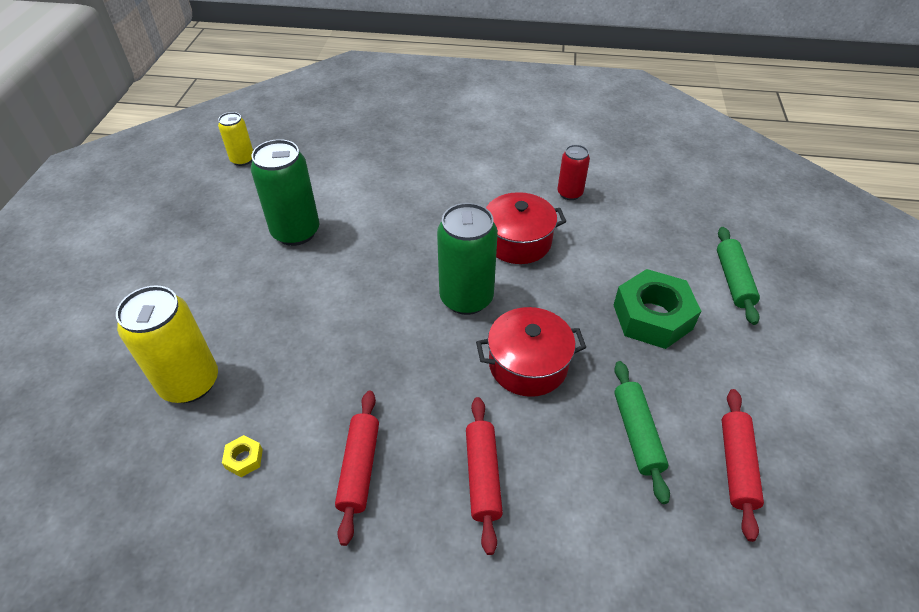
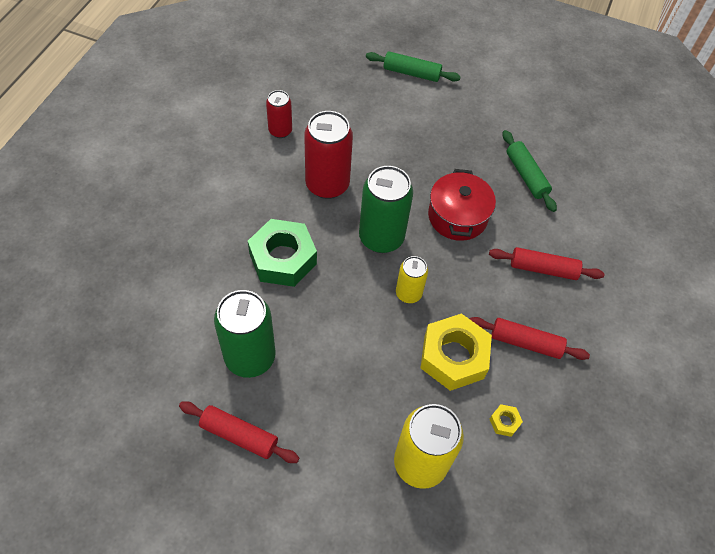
camera: 80 degrees left, 10 degrees up
(242, 160) = (98, 401): yellow can -> yellow can (408, 293)
(324, 392) = (453, 357): none -> yellow nut
(518, 241) = (327, 184): red pot -> red can
(637, 434) = (526, 175): green rolling pin -> green rolling pin turned 60 degrees clockwise
(652, 317) = (432, 130): green nut -> green nut (283, 258)
(736, 466) = (556, 137): red rolling pin -> red rolling pin (239, 435)

